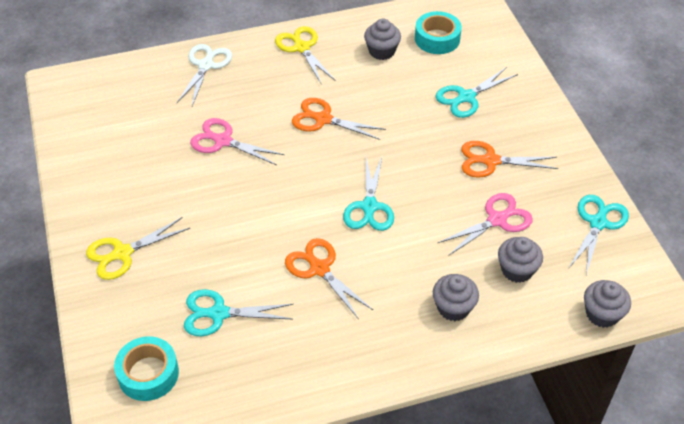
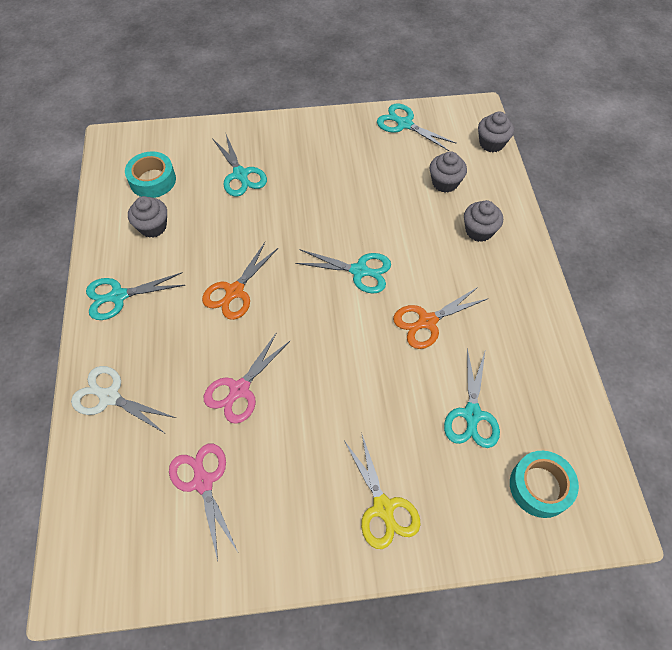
camera: 80 degrees left, 10 degrees up
(301, 48) = (118, 296): yellow scissors -> turquoise scissors
(490, 161) = (323, 174): orange scissors -> none
(497, 220) = (391, 184): pink scissors -> pink scissors (203, 482)

